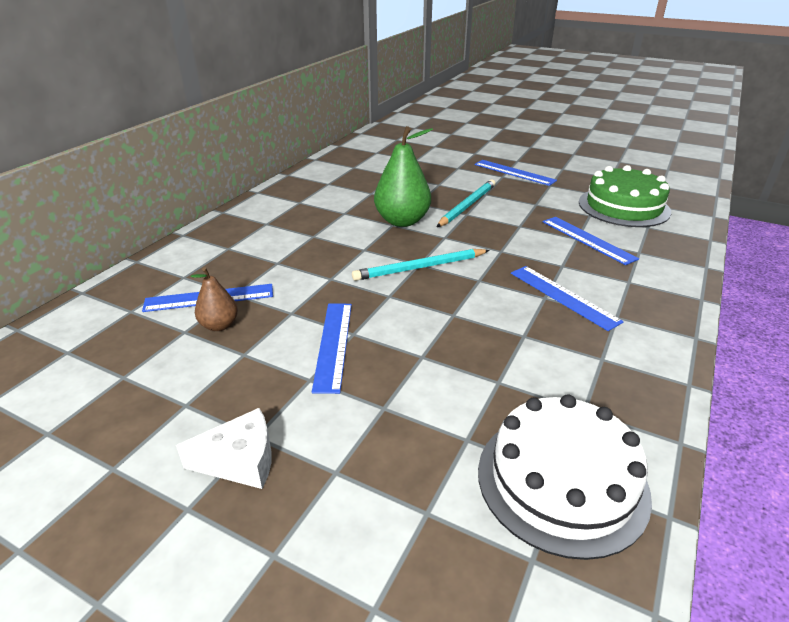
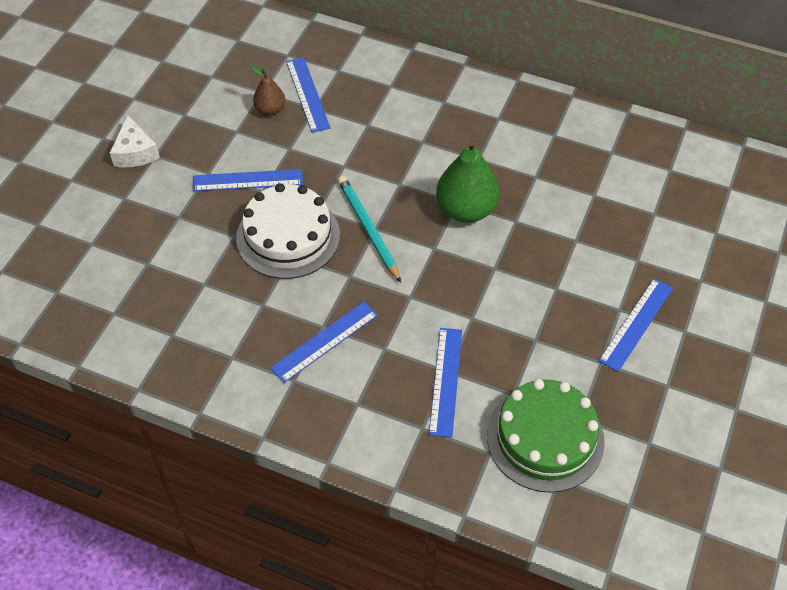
camera: 85 degrees right, 20 degrees up
(467, 205) = (517, 268): turquoise pencil -> none
(562, 481) = (109, 312): white cake -> white cake (288, 236)
(587, 240) = (445, 381): blue ruler -> blue ruler turned 45 degrees counterclockwise

